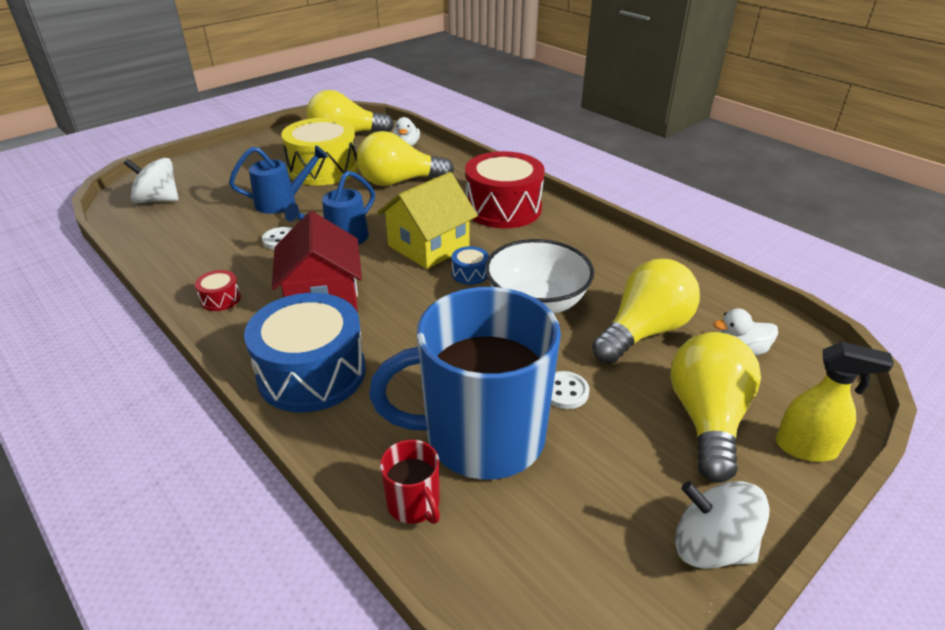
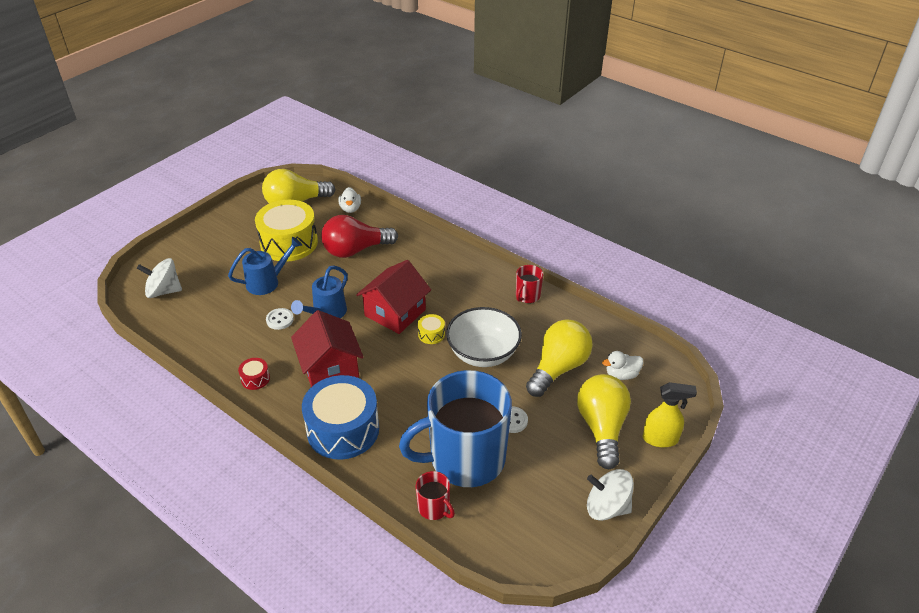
camera: 10 degrees left, 5 degrees up
(399, 182) = (355, 250): yellow light bulb -> red light bulb
(428, 246) = (395, 313): yellow house -> red house
(470, 274) = (431, 334): blue drum -> yellow drum
(503, 208) = (443, 269): red drum -> none
(609, 245) = (527, 296): none -> red mug

